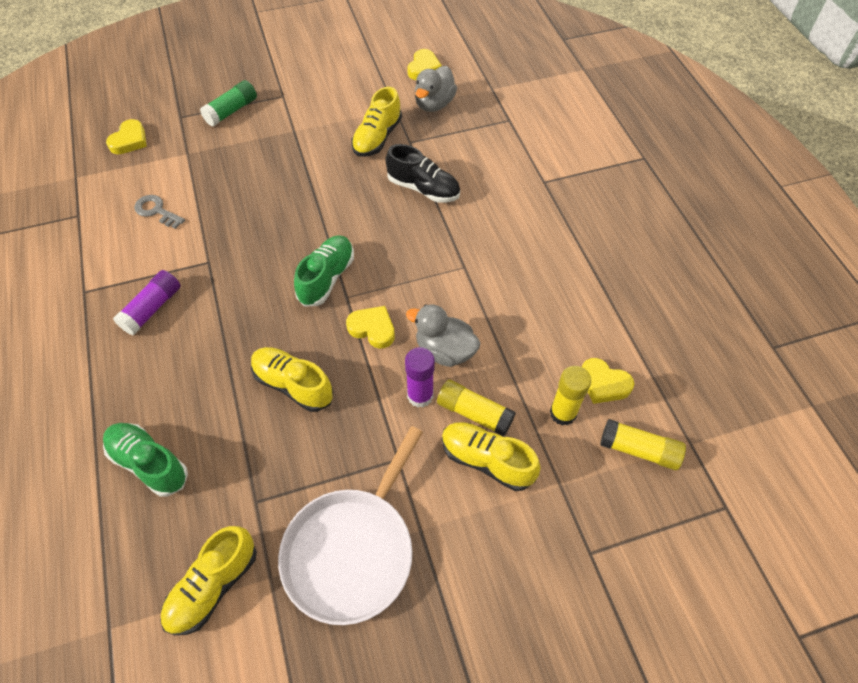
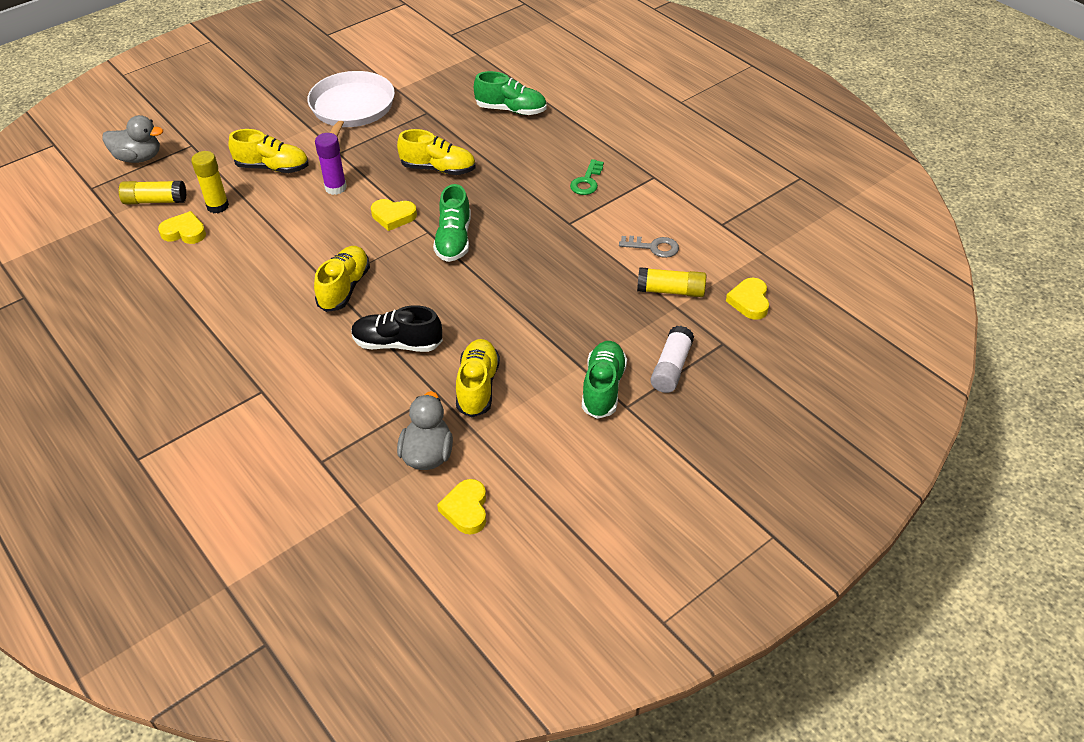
camera: 160 degrees right, 10 degrees down
(152, 309) = (587, 181): purple glue stick -> green key
(213, 586) = (429, 78): yellow shoe -> yellow shoe (344, 288)
(231, 111) = (671, 367): green glue stick -> white glue stick
(289, 111) = (603, 388): none -> green shoe
(445, 351) = (325, 218): grey duck -> grey duck (139, 158)
(474, 413) = (289, 189): yellow glue stick -> yellow glue stick (670, 291)

